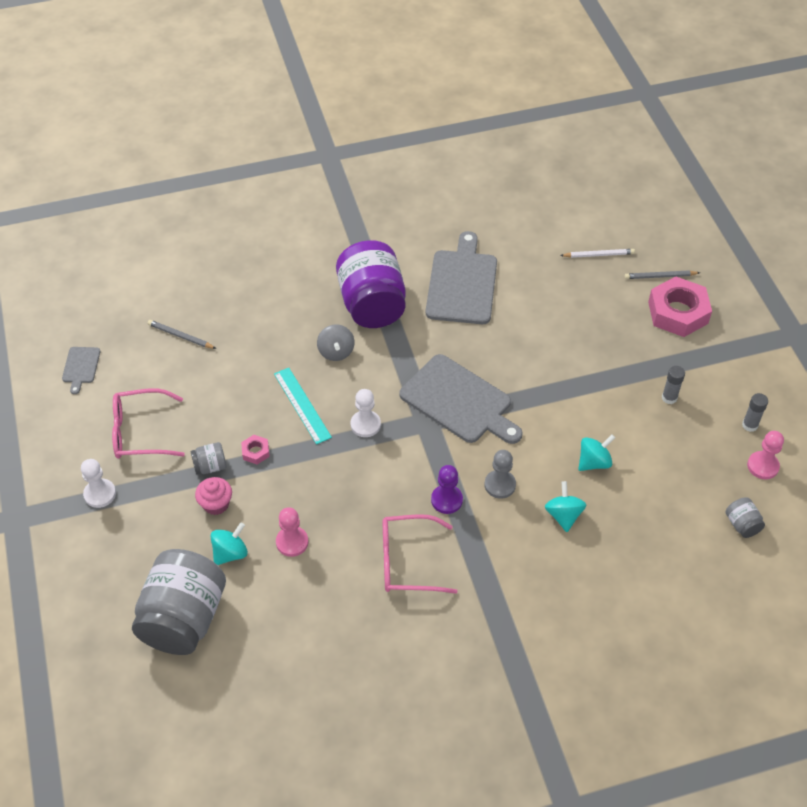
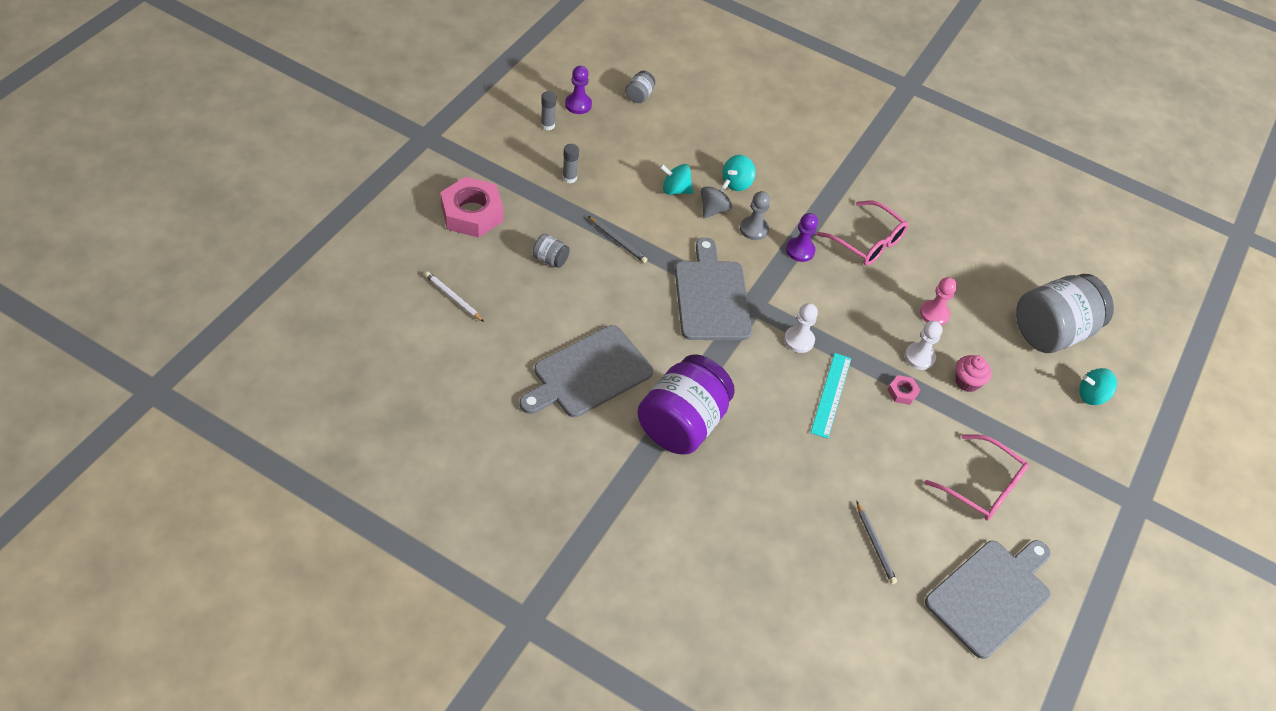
camera: 140 degrees left, 0 degrees up
(81, 367) = (991, 595): grey cutting board -> grey cutting board, size x2.16
(100, 494) = (1053, 464): white pawn -> white pawn (919, 357)
(210, 466) = (947, 411): grey jar -> grey jar (550, 259)
(230, 553) = (985, 343): turquoise spinning top -> turquoise spinning top (1091, 396)
(336, 352) = (758, 411): grey spinning top -> grey spinning top (714, 209)
(660, 276) = (439, 244): grey pencil -> grey pencil (617, 241)
(762, 466) = (578, 104): pink pawn -> purple pawn

